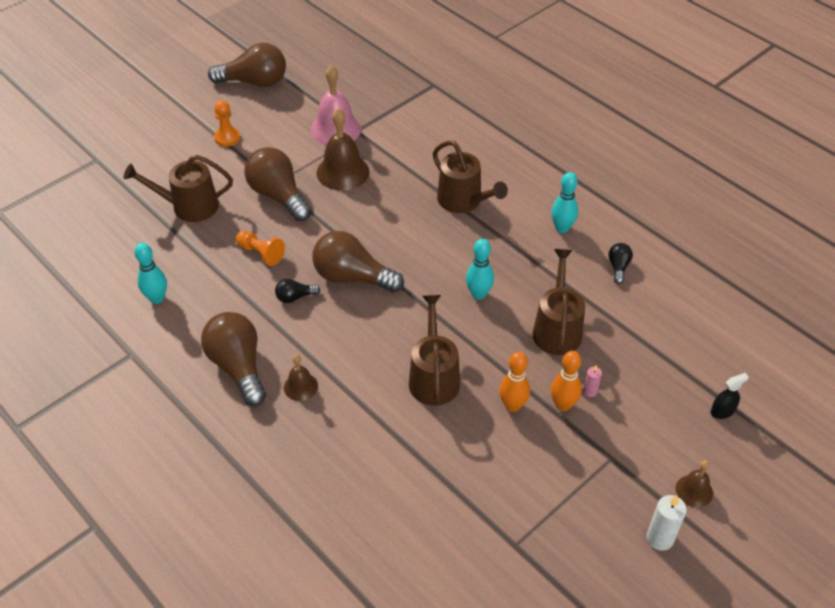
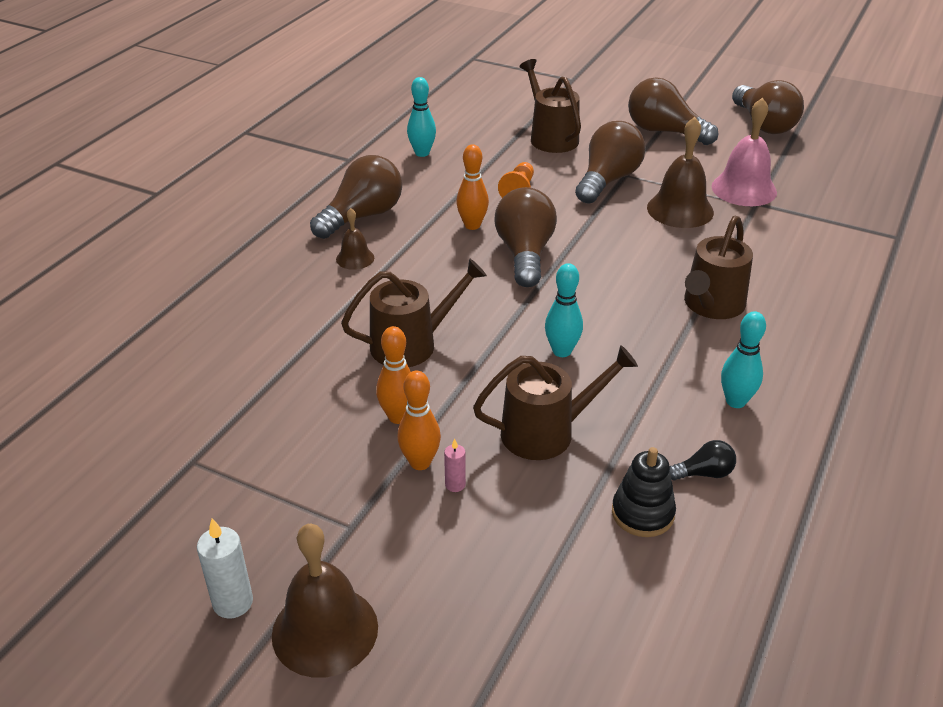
camera: 70 degrees right, 10 degrees down
(227, 138) = (664, 132): orange pawn -> brown light bulb
(295, 297) = (472, 225): black light bulb -> orange bowling pin
(642, 307) = (642, 513): none -> black stacking toy
(694, 491) = (325, 630): brown bell -> brown bell, size x1.85
(722, 411) = (488, 645): black spray bottle -> none

